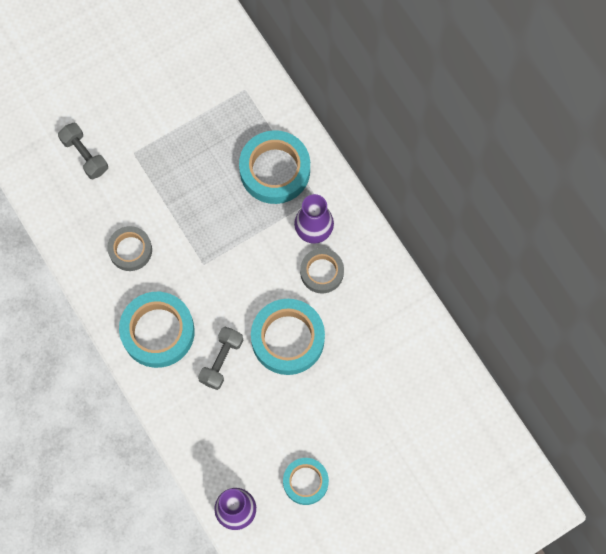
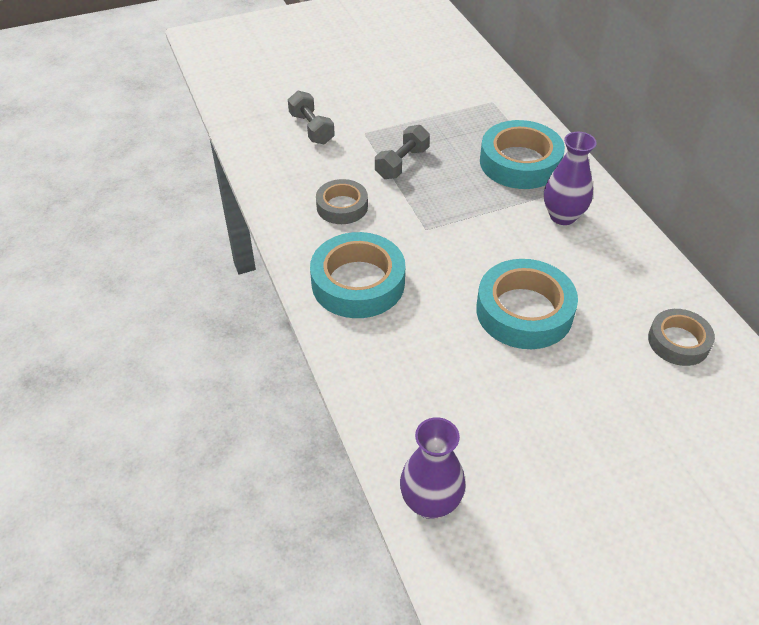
camera: 10 degrees right, 25 degrees down
(221, 361) = (434, 322): grey dumbbell -> grey dumbbell (402, 163)
(305, 482) = (539, 479): turquoise tape -> none
(322, 272) = (571, 253): grey tape -> grey tape (678, 342)

